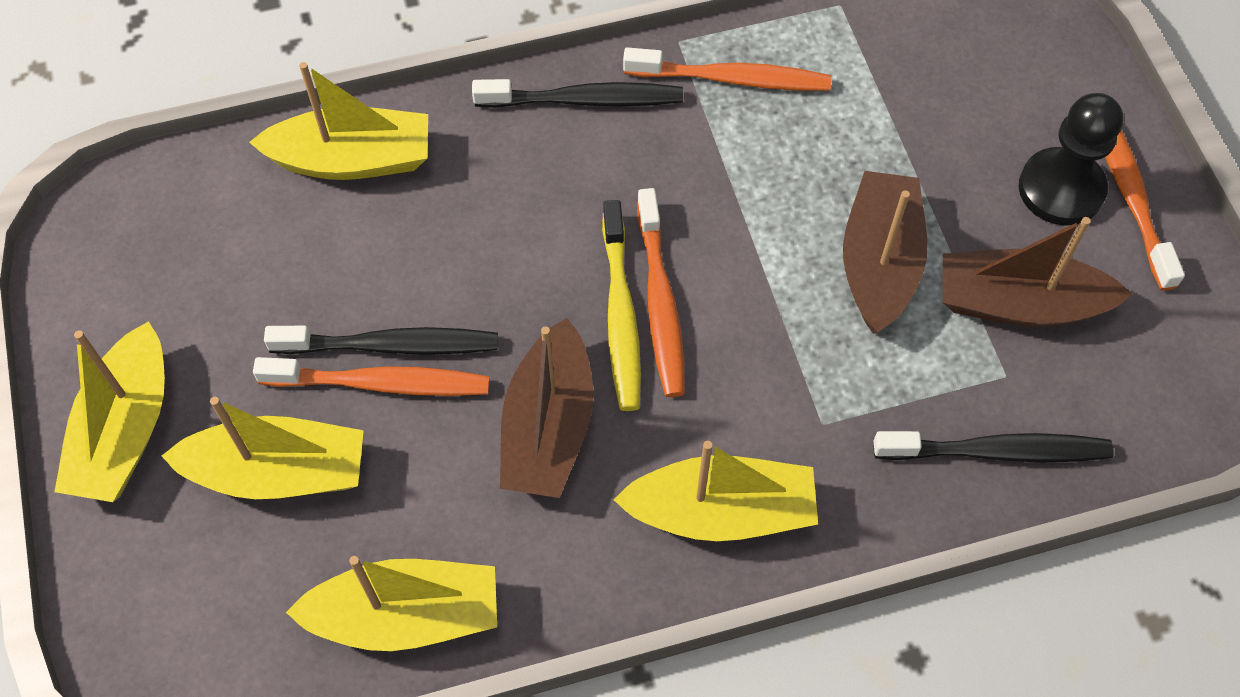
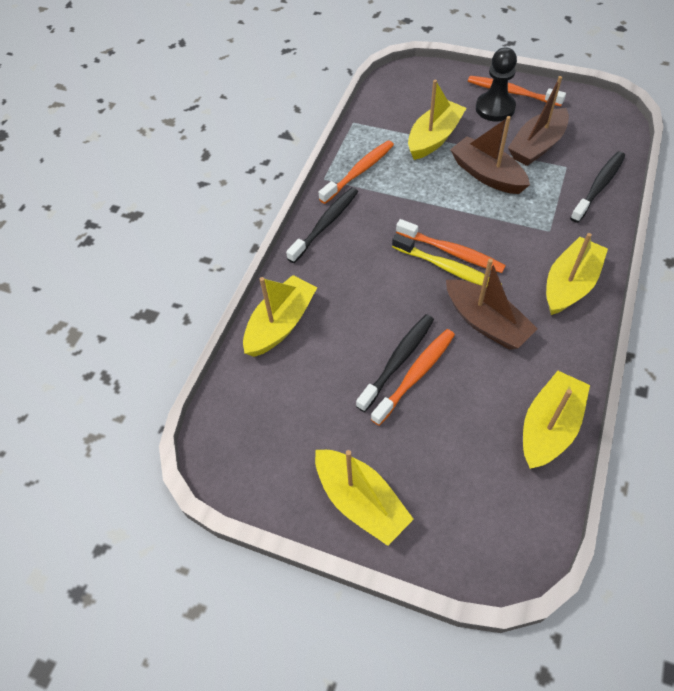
camera: 50 degrees left, 5 degrees down
(279, 472) = (435, 442): yellow boat -> yellow boat (434, 138)

